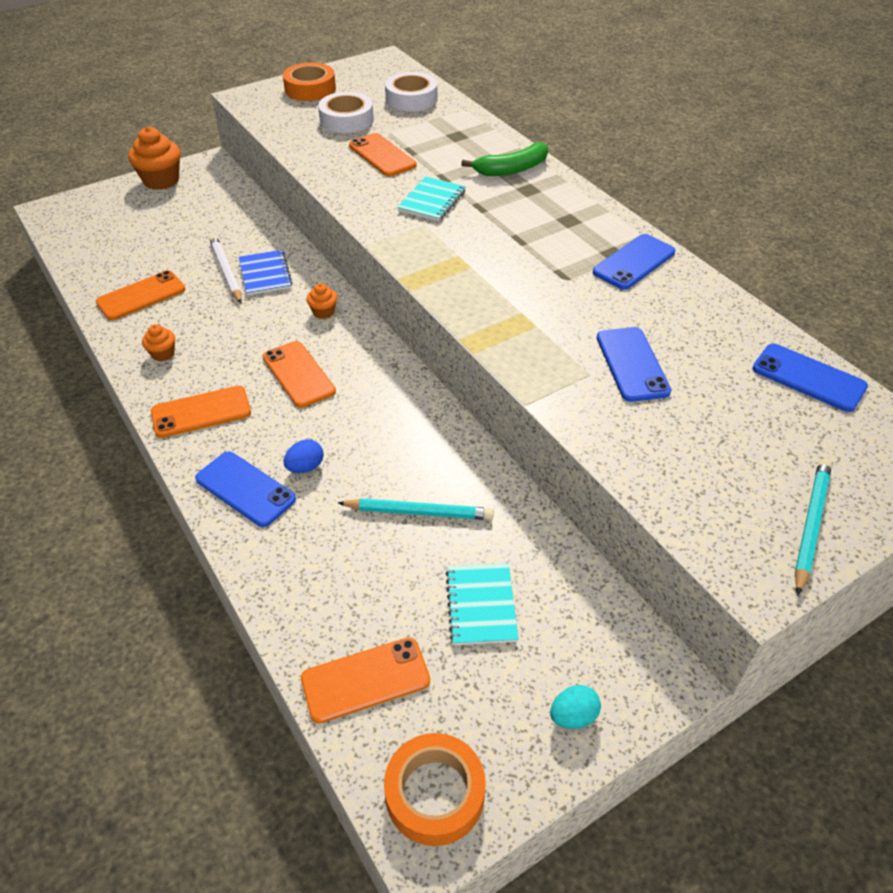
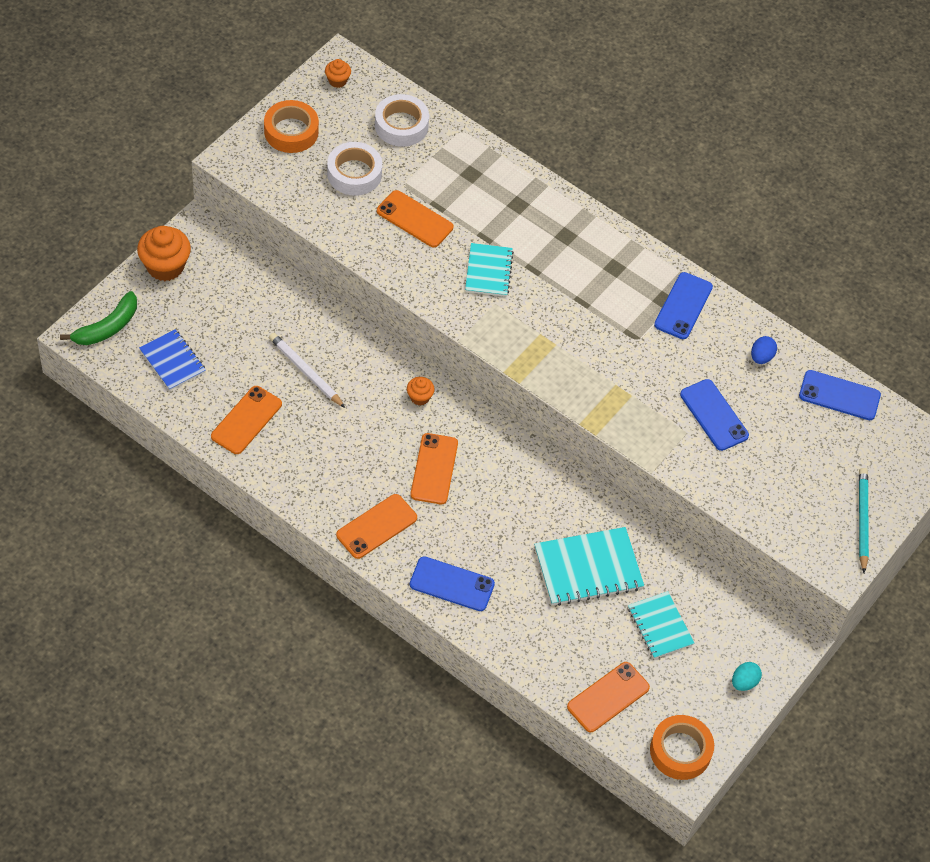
camera: 25 degrees left, 10 degrees up
(163, 354) = (308, 478): orange cupcake -> orange cupcake (337, 81)
(265, 274) = (343, 366): blue notebook -> blue notebook (172, 361)
(298, 374) = (434, 469): orange phone -> orange phone turned 60 degrees clockwise
(305, 467) = (486, 553): blue egg -> blue egg (761, 357)
(419, 512) = (588, 568): turquoise pencil -> turquoise notebook
(511, 169) = (540, 211): green banana -> green banana (107, 327)

